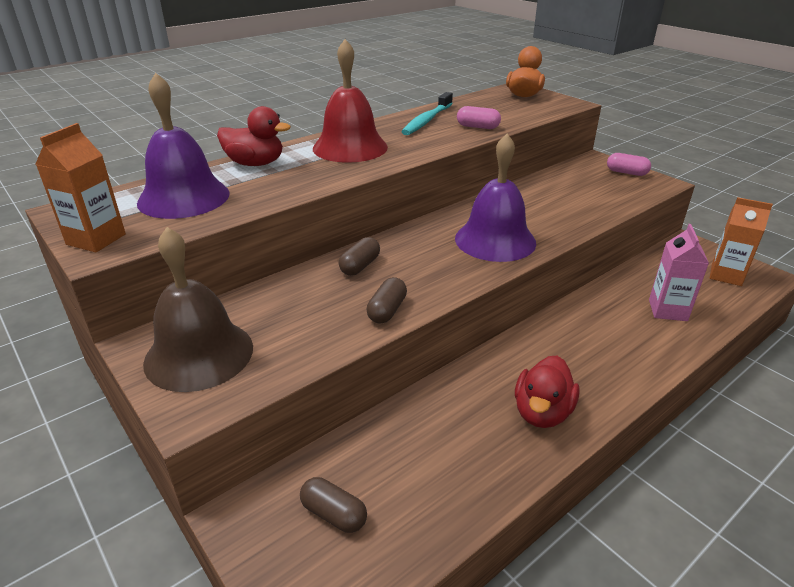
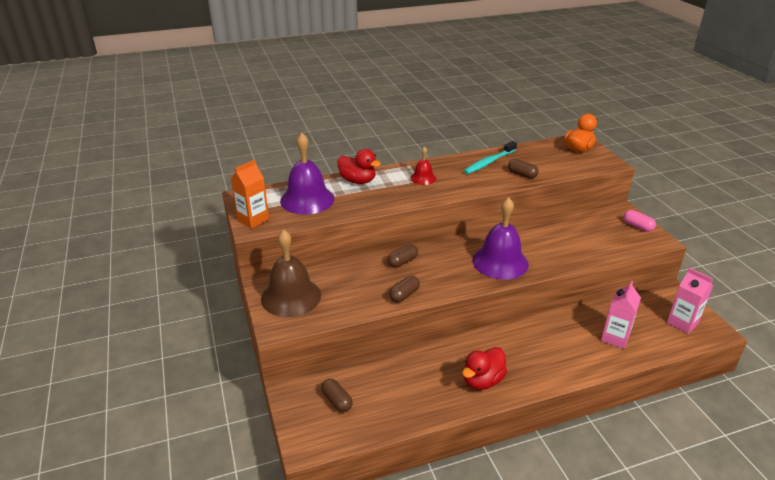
camera: 20 degrees right, 0 degrees up
(350, 147) = (423, 178): red bell -> red bell, size x0.51
(477, 127) = (522, 175): pink capsule -> brown capsule
(726, 275) = (682, 323): orange carton -> pink carton

